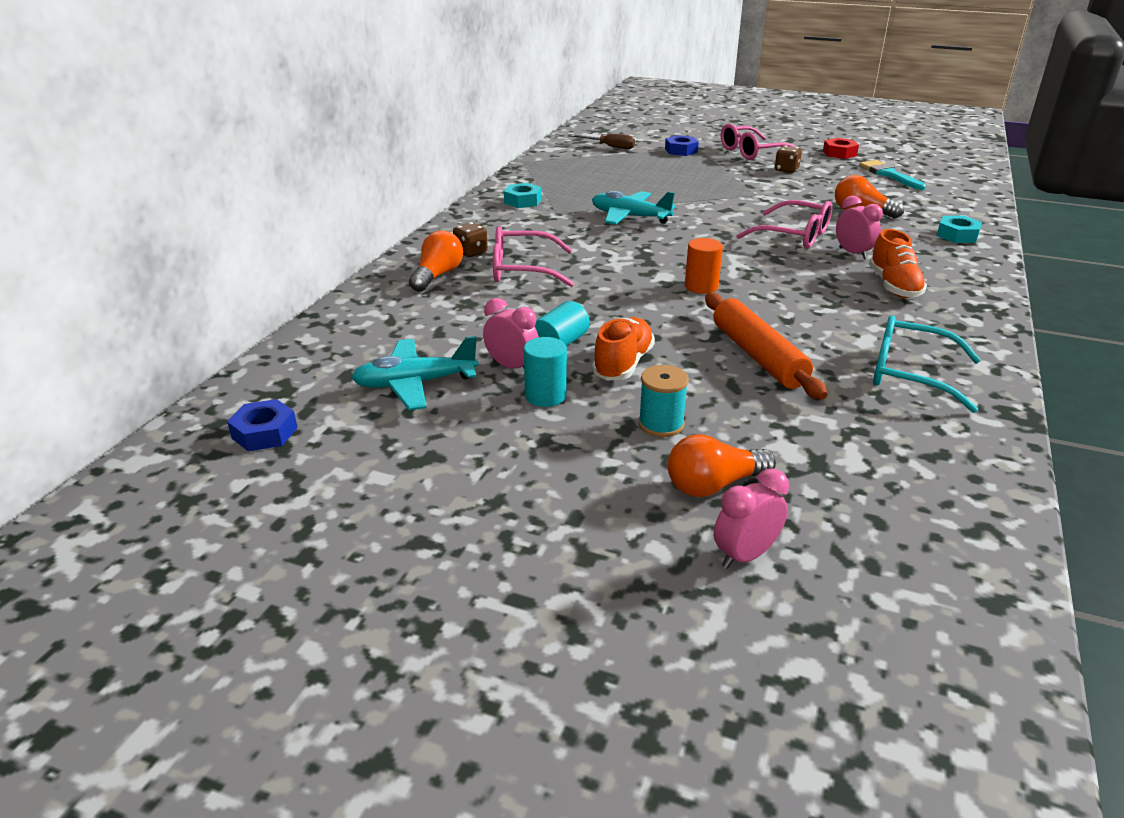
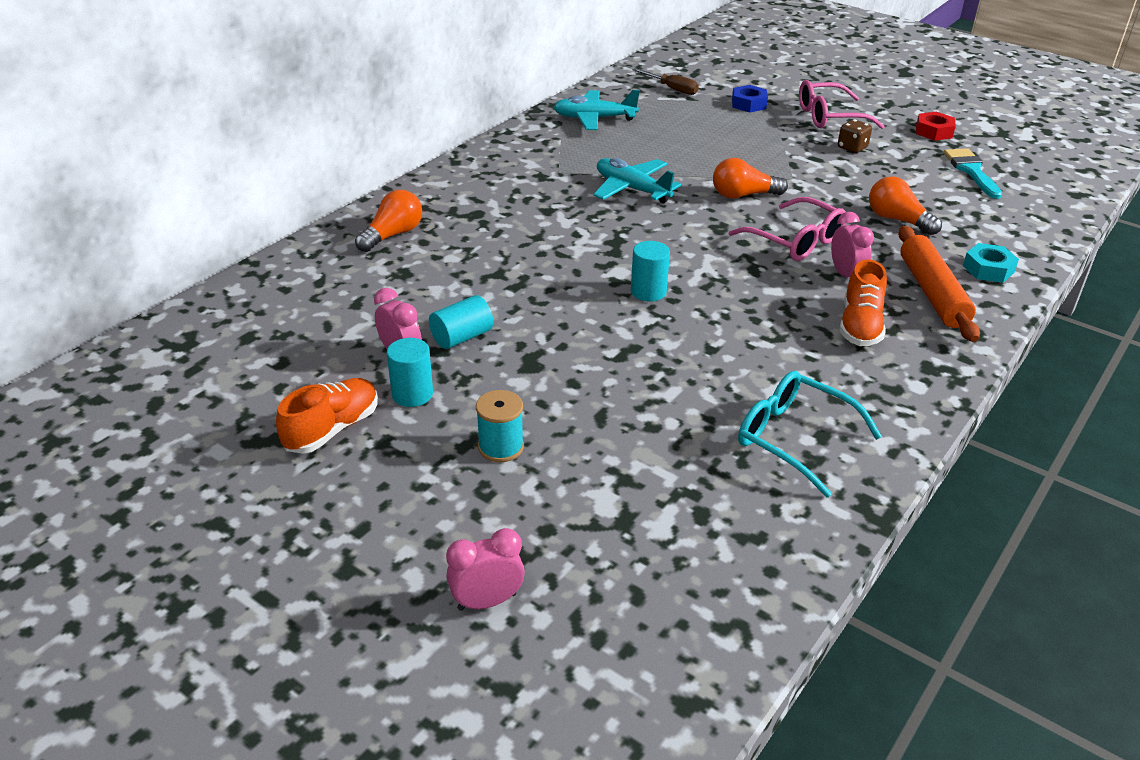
camera: 15 degrees right, 5 degrees up
(264, 433) = (147, 386): blue nut -> none
(415, 384) = (302, 358): turquoise plane -> turquoise plane (594, 118)
(471, 252) = (441, 211): brown dice -> none
(522, 270) = (479, 241): pink glasses -> none
(523, 201) = (532, 152): turquoise nut -> none
(623, 364) = (508, 372): orange shoe -> orange shoe (332, 429)
(701, 287) = (648, 292): orange cylinder -> turquoise cylinder
(713, 485) = (507, 523): orange light bulb -> orange light bulb (743, 195)
(758, 356) = (650, 387): orange rolling pin -> orange rolling pin (932, 293)

